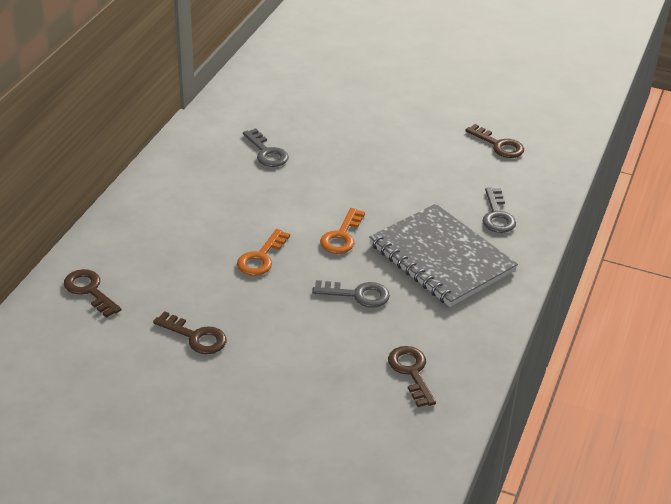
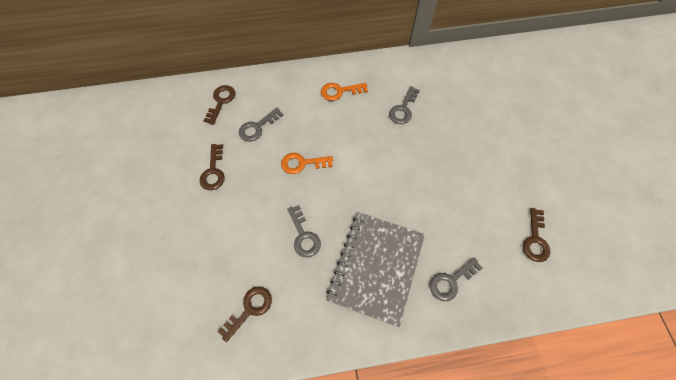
camera: 60 degrees right, 25 degrees up
(168, 273) = (258, 127): none -> grey key
(342, 236) = (354, 195): orange key -> orange key (340, 91)

